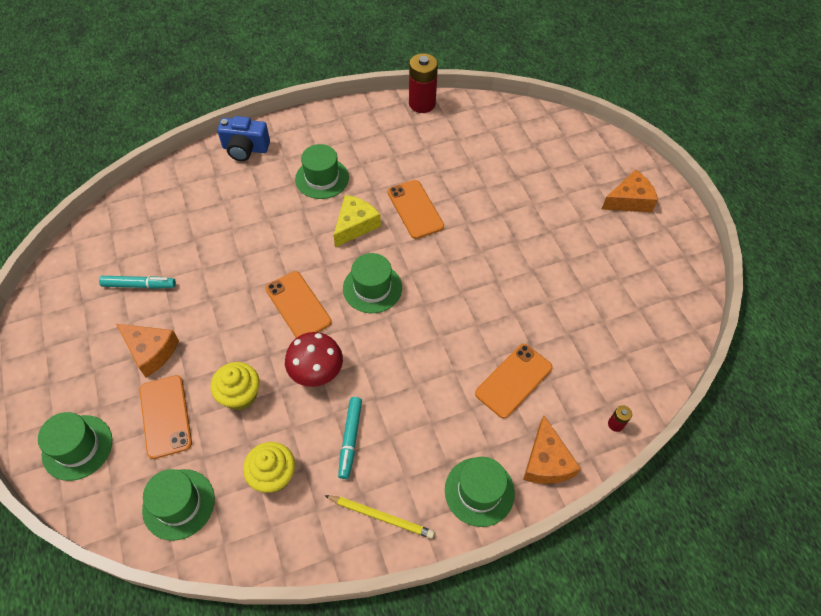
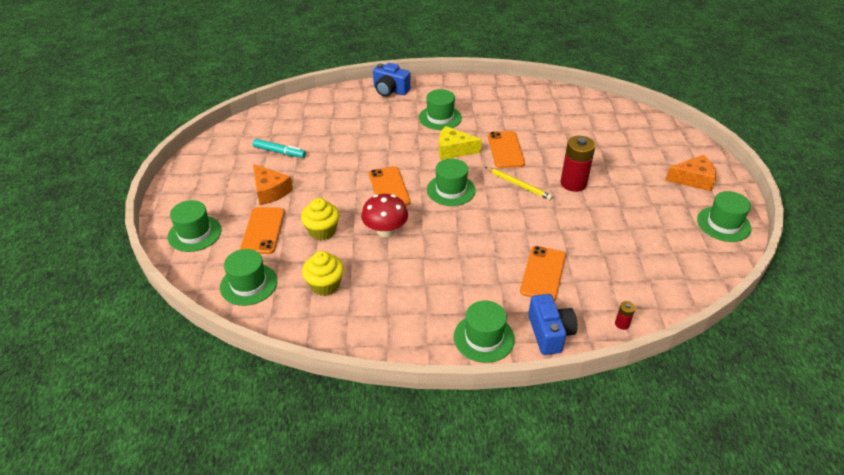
camera: 20 degrees right, 15 degrees down
(350, 439) = (393, 278): turquoise marker -> none
(355, 225) = (453, 150): yellow cheese -> yellow cheese turned 135 degrees counterclockwise
(381, 516) = (396, 332): yellow pencil -> yellow pencil (518, 184)
(422, 104) = (538, 88): red battery -> red battery (573, 183)
(513, 380) = (543, 273): orange phone -> orange phone turned 45 degrees counterclockwise
(546, 461) = (549, 333): orange cheese -> blue camera
(677, 255) = (723, 224): none -> green hat

